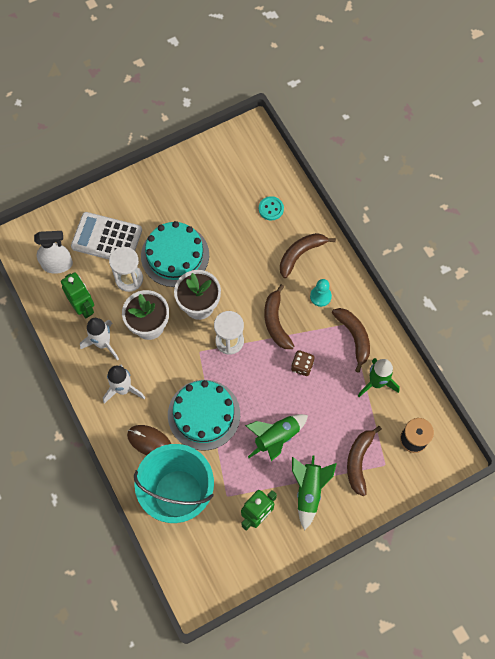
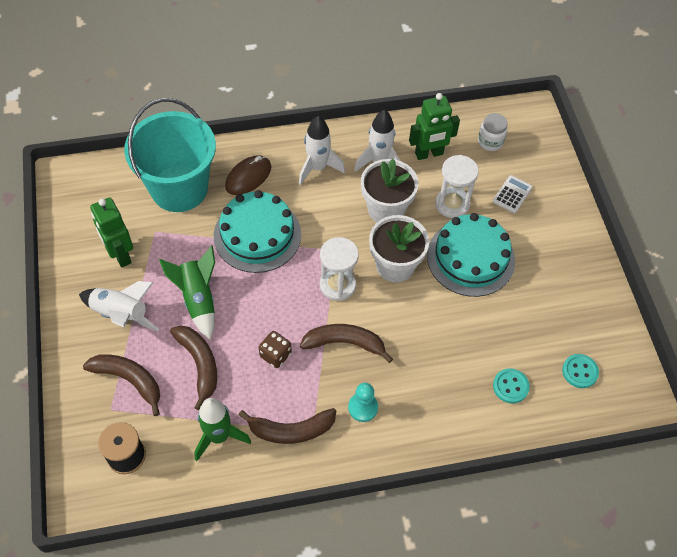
camera: 105 degrees right, 10 degrees down
(57, 264) = (490, 142): white spray bottle -> white jar
(106, 238) = (512, 194): white calculator -> white calculator, size x0.50
(244, 169) = (580, 371): none -> turquoise button
(300, 254) = (432, 402): brown banana -> brown banana (199, 364)
(309, 491) = (121, 314): green rocket -> white rocket

